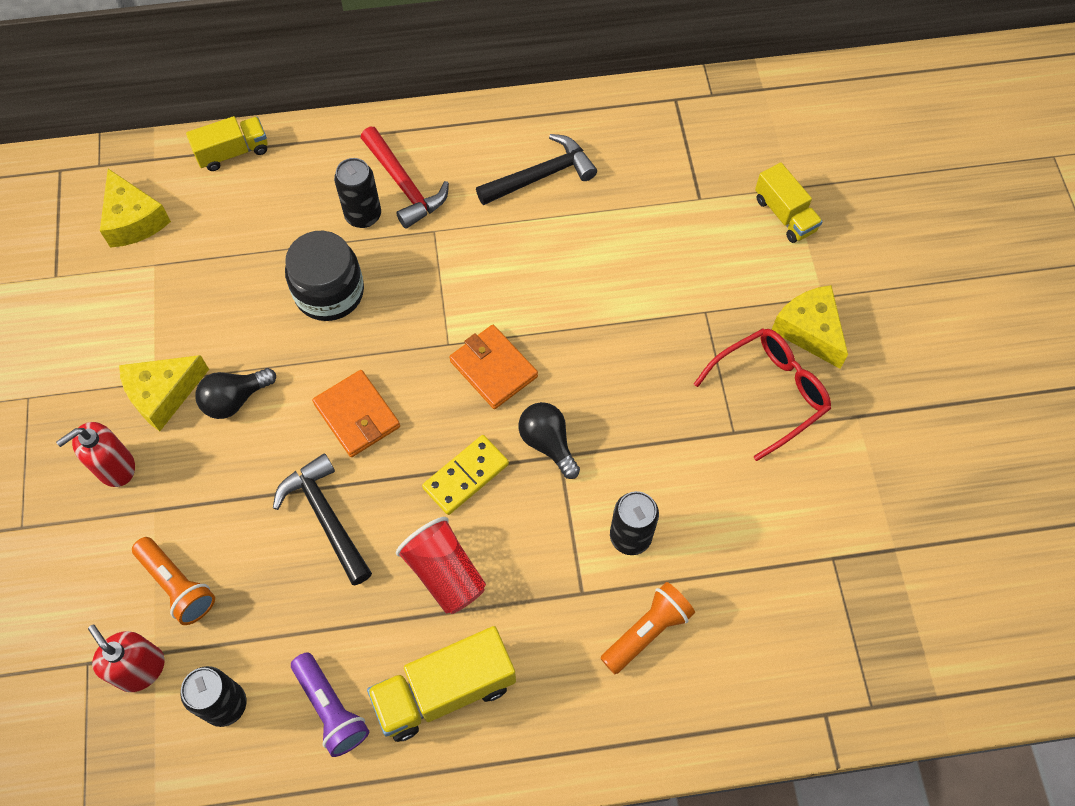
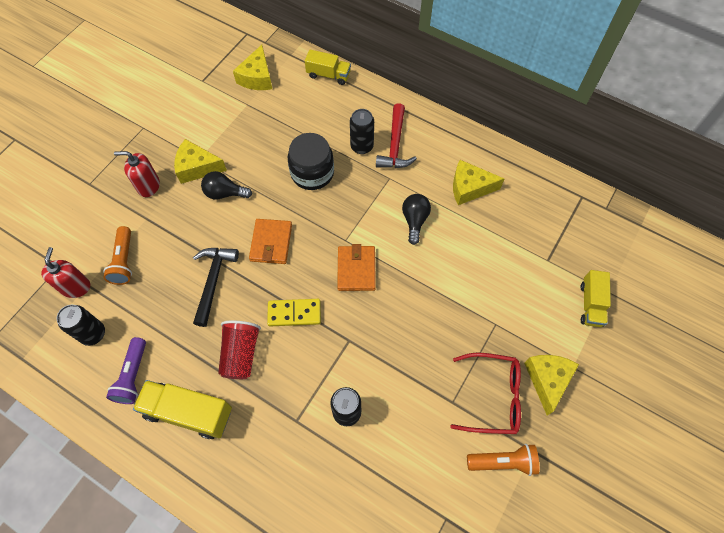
camera: 40 degrees right, 0 degrees up
(541, 176) = (469, 188): black hammer -> yellow cheese
(548, 443) = (349, 329): black light bulb -> black light bulb (415, 220)
(647, 631) = (310, 470): orange flashlight -> orange flashlight (503, 462)

